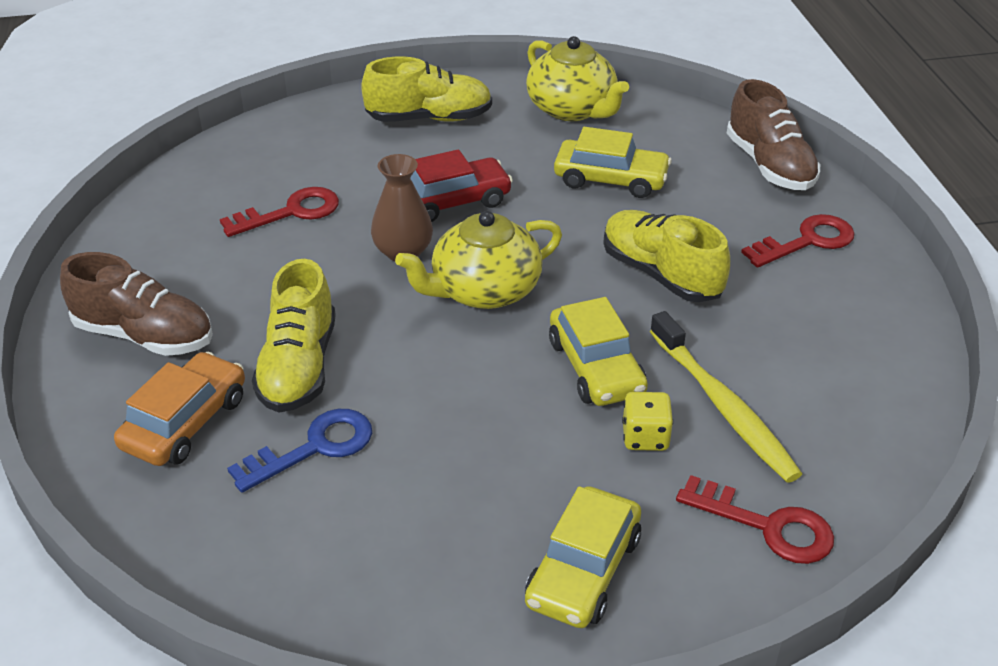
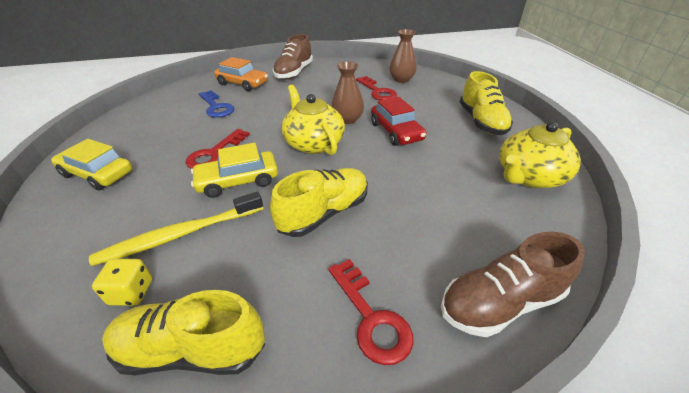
camera: 90 degrees right, 0 degrees up
(241, 179) = (401, 79): none -> brown vase
(298, 367) = (267, 101): yellow shoe -> yellow shoe (192, 349)
(610, 179) = (439, 193): yellow car -> none
(645, 437) = (172, 198): yellow dice -> yellow dice (132, 292)
(766, 525) = (70, 245): red key -> red key (215, 153)

